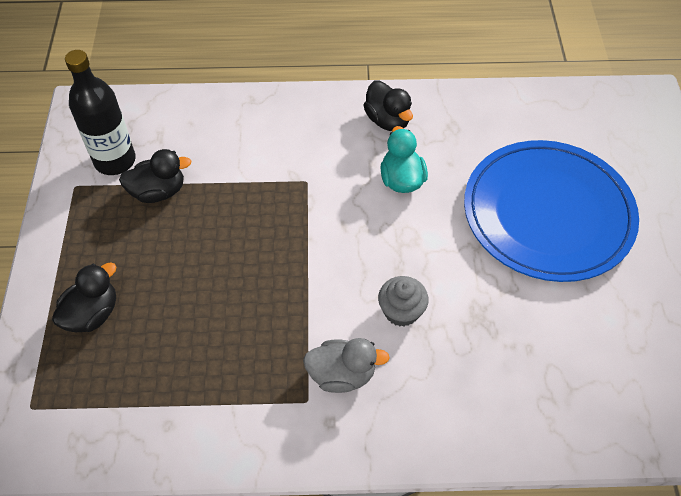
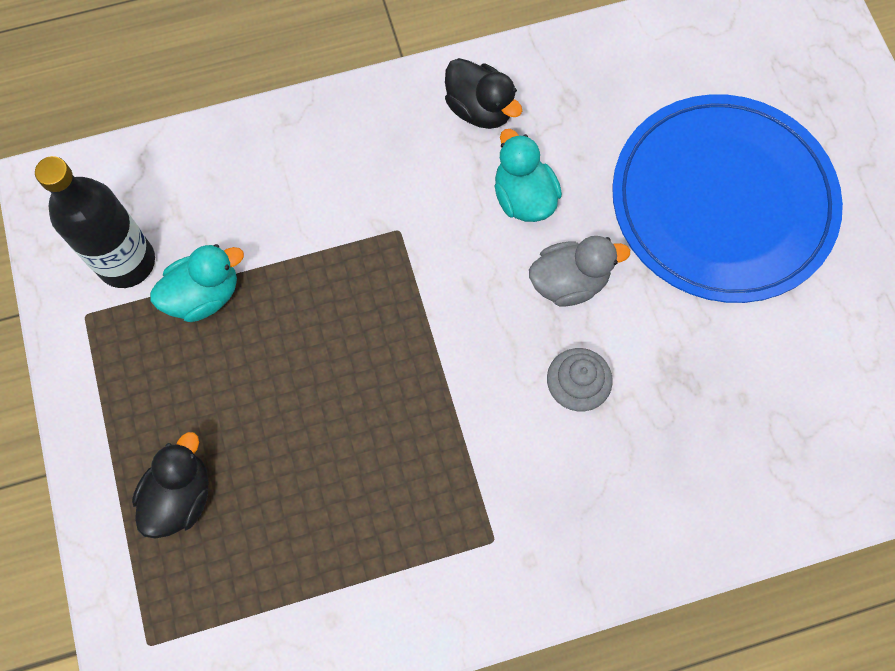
camera: 15 degrees left, 15 degrees up
(158, 192) = (204, 295): black duck -> turquoise duck
(342, 374) = (526, 494): grey duck -> grey duck (569, 282)

